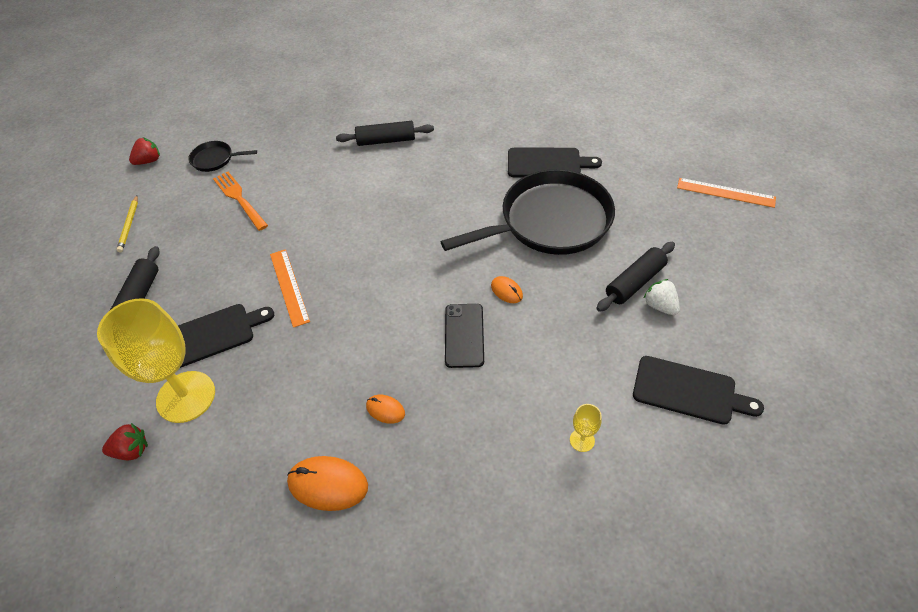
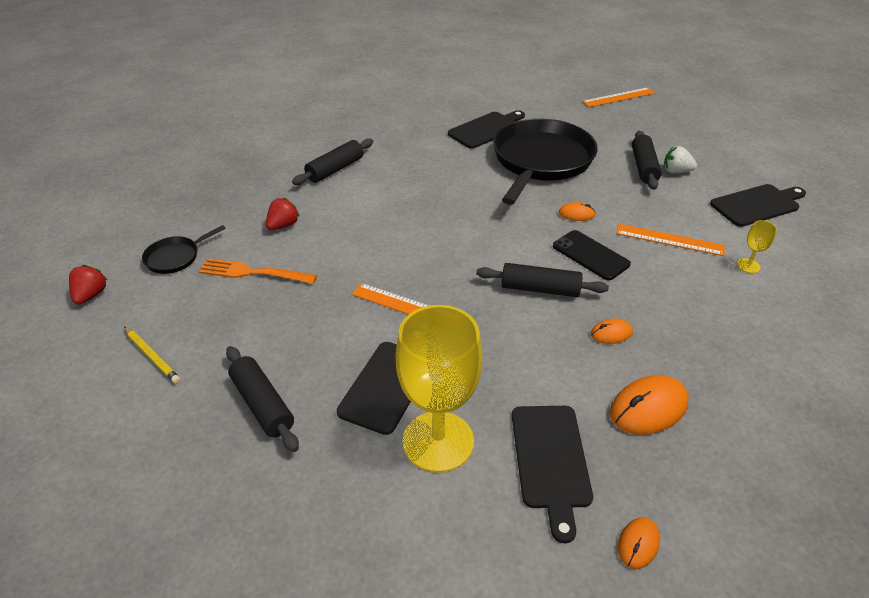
camera: 45 degrees left, 10 degrees down
(132, 450) = (452, 519): red strawberry -> red strawberry (283, 225)
(194, 561) = (638, 544): none -> orange mouse
(223, 464) = (551, 461): none -> black cutting board
(388, 337) = (540, 289): none -> black rolling pin
(549, 367) = (669, 240): none -> orange ruler

